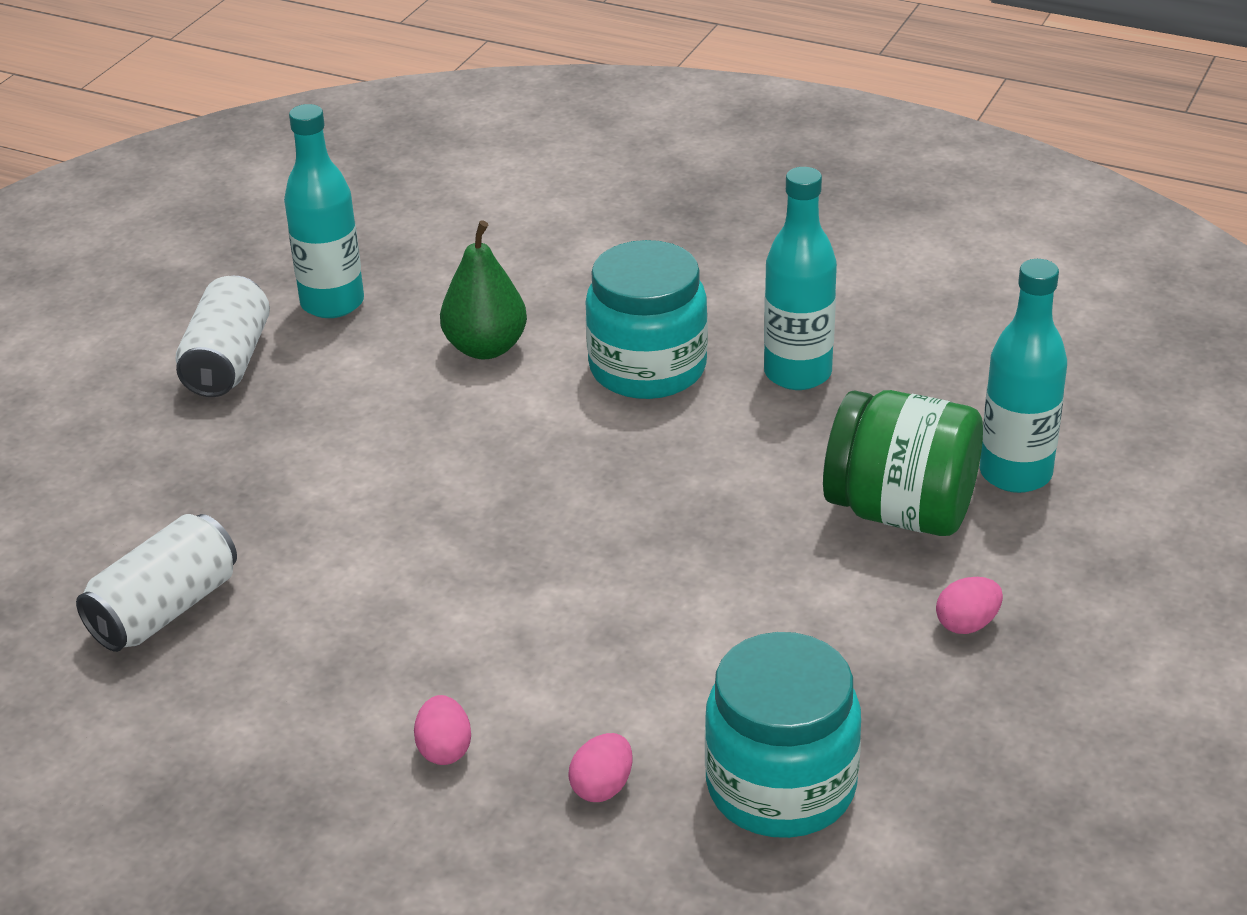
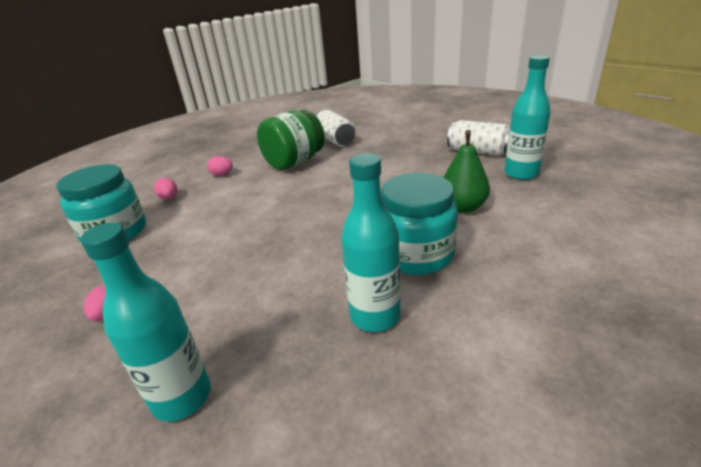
camera: 115 degrees right, 5 degrees down
(901, 511) = (210, 320): green jar -> green jar (294, 162)

